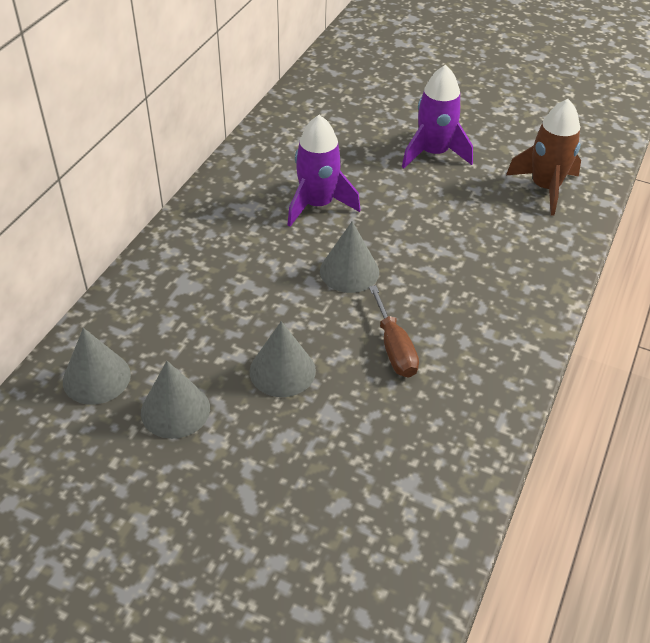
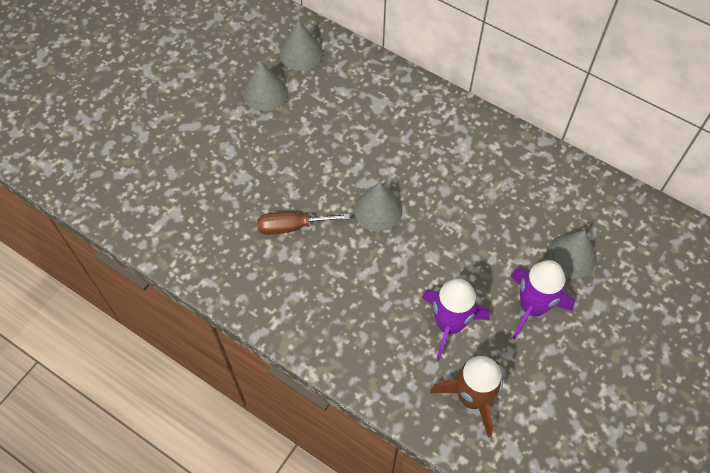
camera: 100 degrees right, 15 degrees up
(282, 371) = (285, 154): grey cone -> grey cone (571, 256)
(317, 204) = (463, 198): purple rocket -> purple rocket (449, 324)

